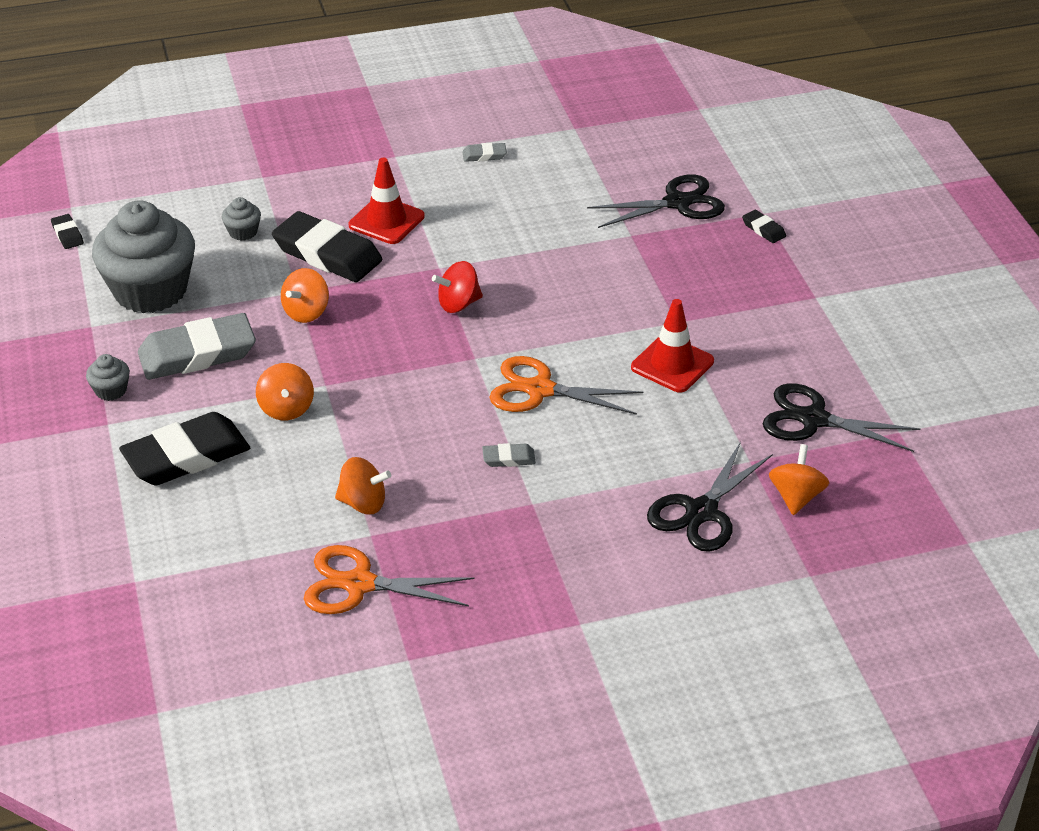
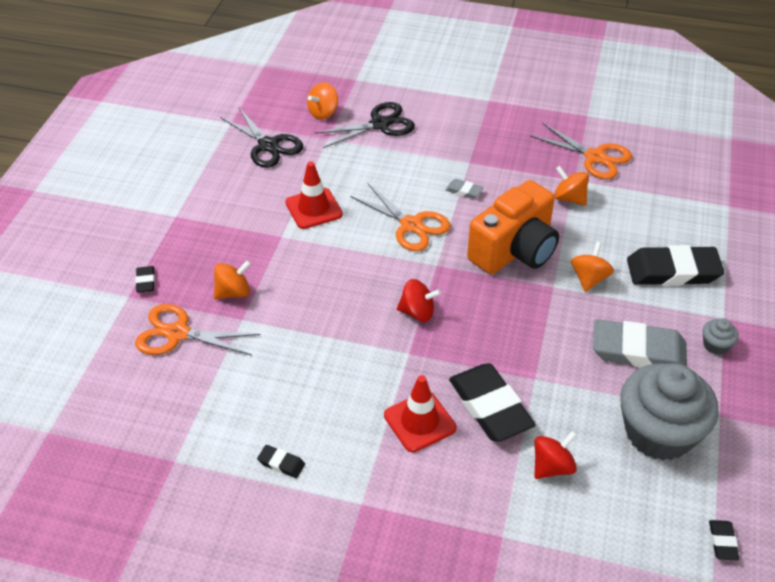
camera: 150 degrees left, 5 degrees up
(243, 232) = (552, 467): grey cupcake -> red spinning top
(306, 312) = (536, 354): orange spinning top -> orange spinning top (233, 292)
(394, 407) = (514, 250): none -> orange camera
(484, 155) = (281, 463): grey eraser -> black eraser
(677, 203) = (178, 333): black scissors -> orange scissors

